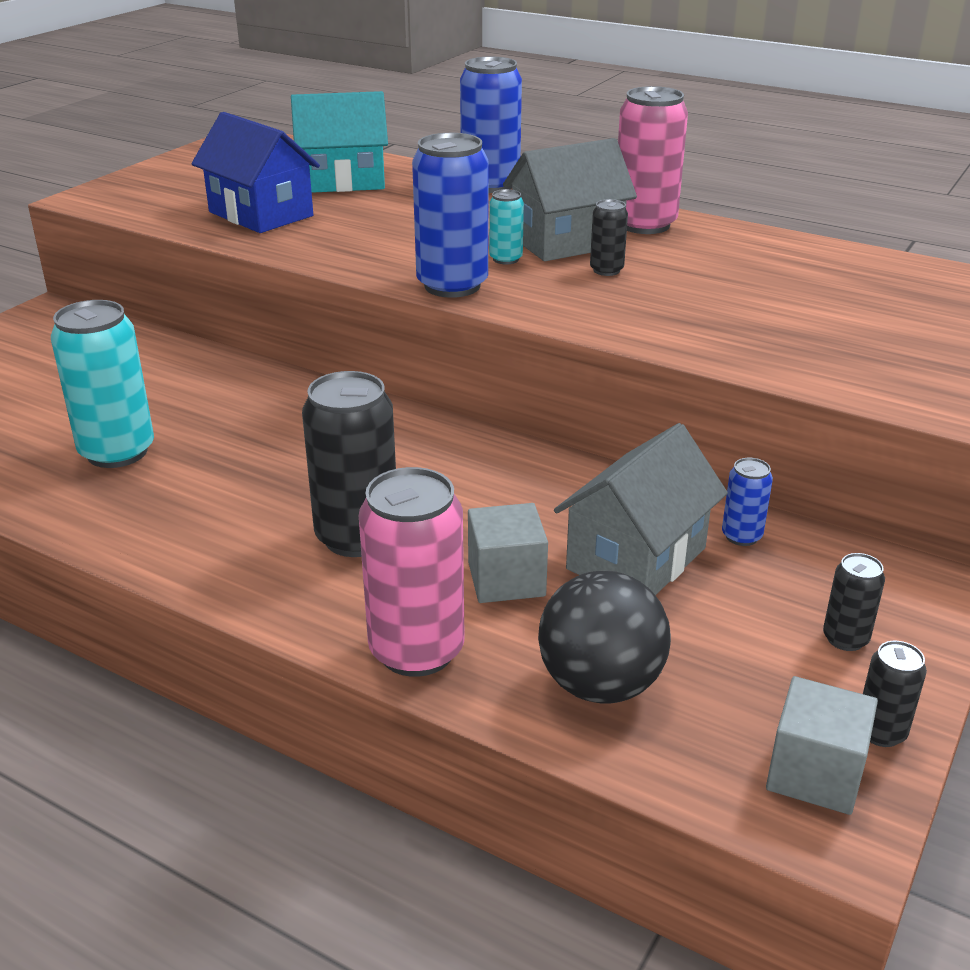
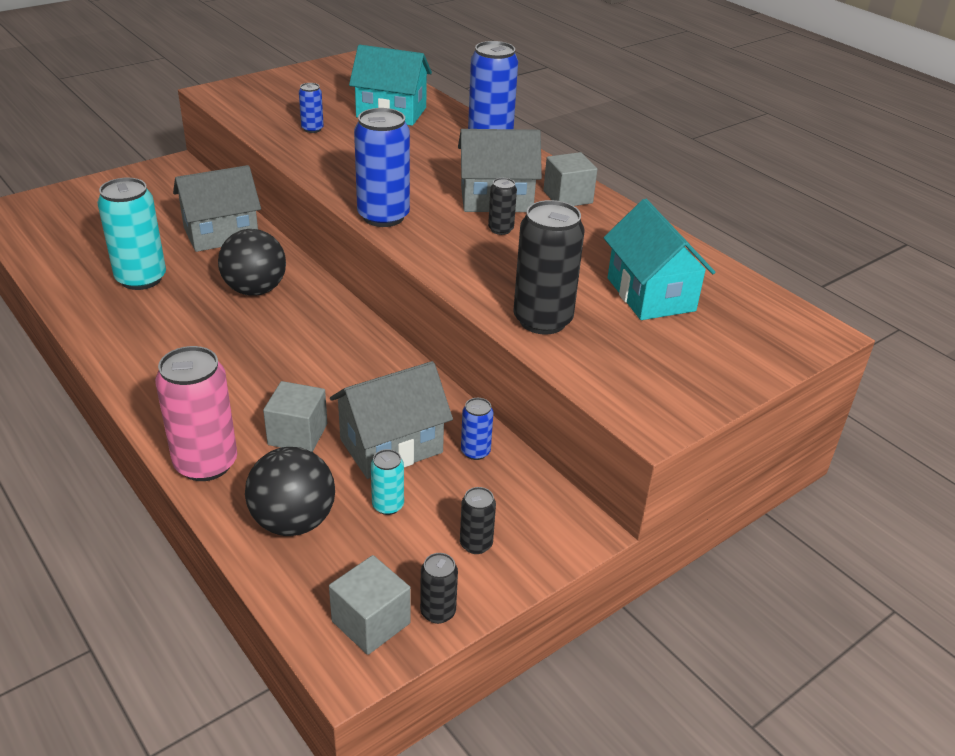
camera: 20 degrees right, 5 degrees up
(185, 375) = (221, 234): none -> grey house
(261, 214) = (312, 129): blue house -> blue can
(291, 428) = (255, 290): none -> black ball
(357, 537) = (233, 378): black can -> black can (542, 320)
(505, 259) = (440, 203): turquoise can -> turquoise can (388, 505)
(644, 225) = (568, 197): pink can -> grey cube
(843, 297) = (650, 294): none -> turquoise house

